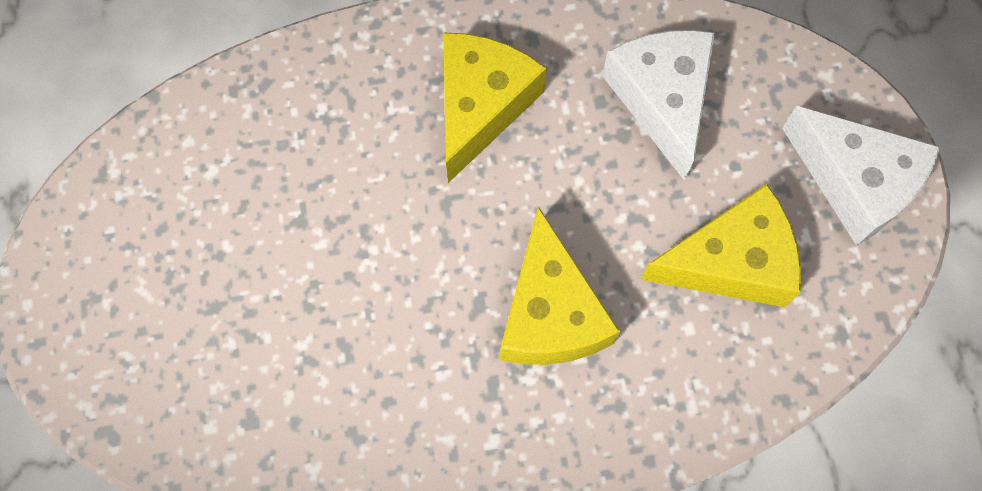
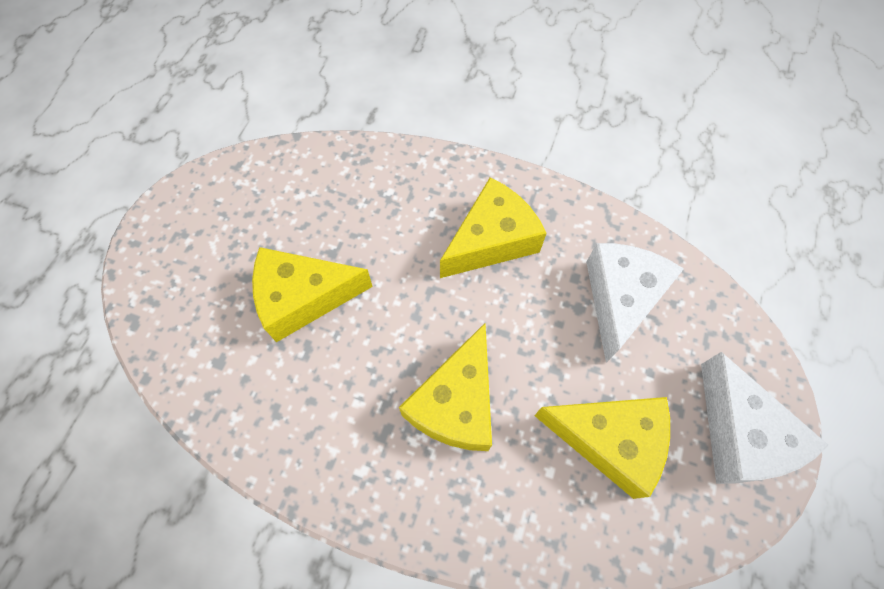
camera: 30 degrees right, 5 degrees down
(301, 292) = (303, 297): none -> yellow cheese

